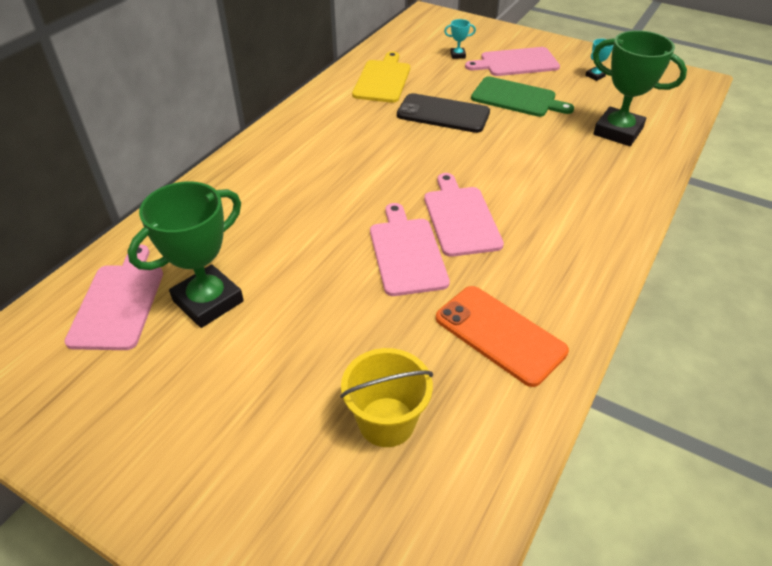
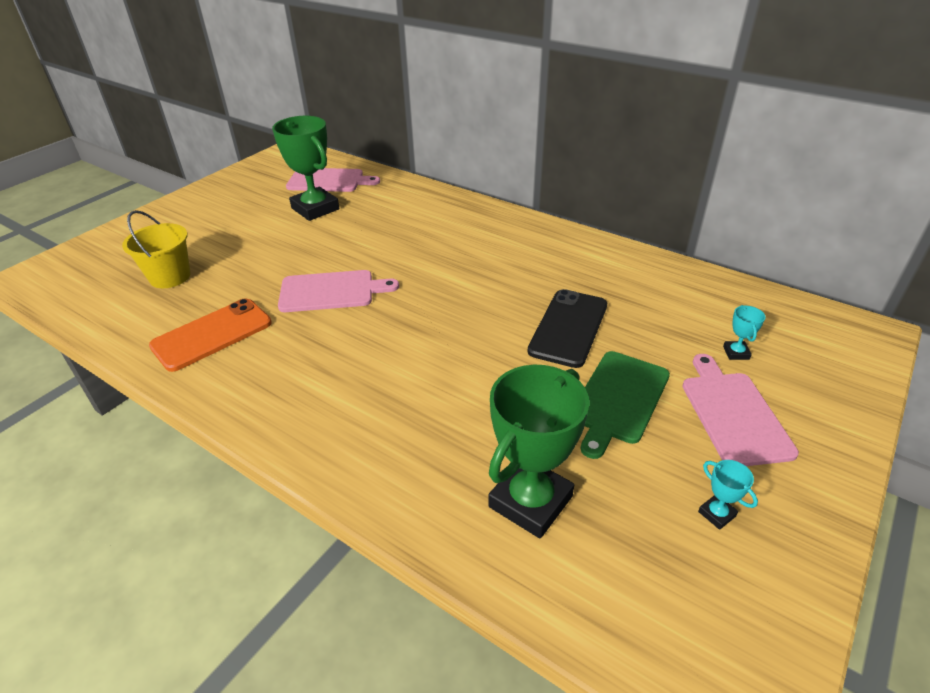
camera: 95 degrees right, 5 degrees down
(382, 80) = (644, 286): yellow cutting board -> none
(460, 218) = (369, 325): pink cutting board -> none

